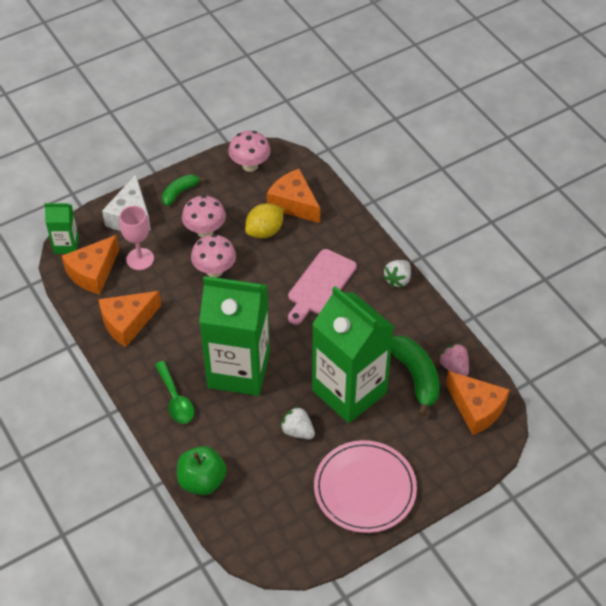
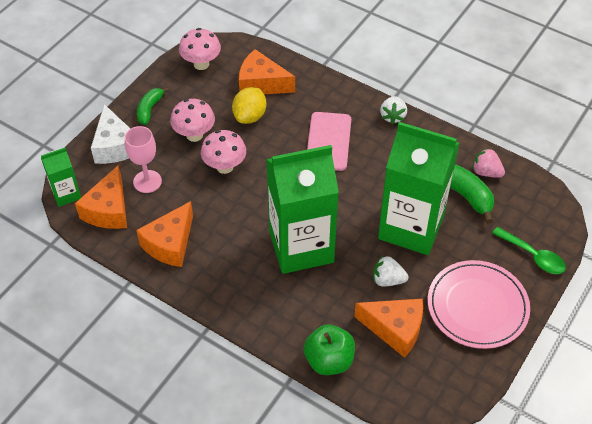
camera: 25 degrees left, 0 degrees up
(175, 399) = (258, 296): green spoon -> green spoon (533, 256)
(476, 409) = (526, 200): orange cheese -> orange cheese (395, 329)

